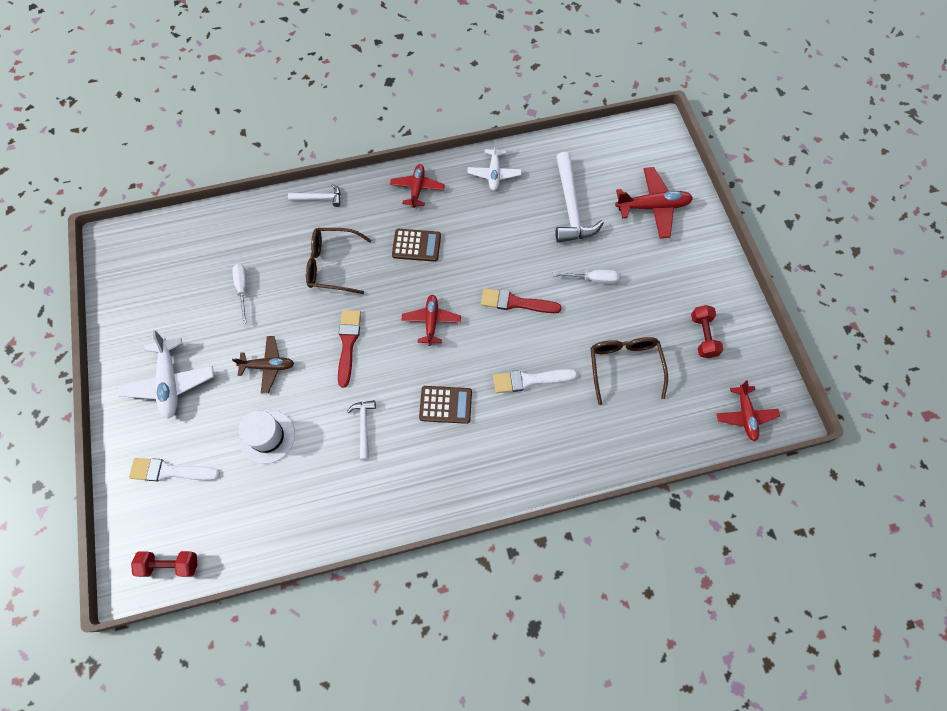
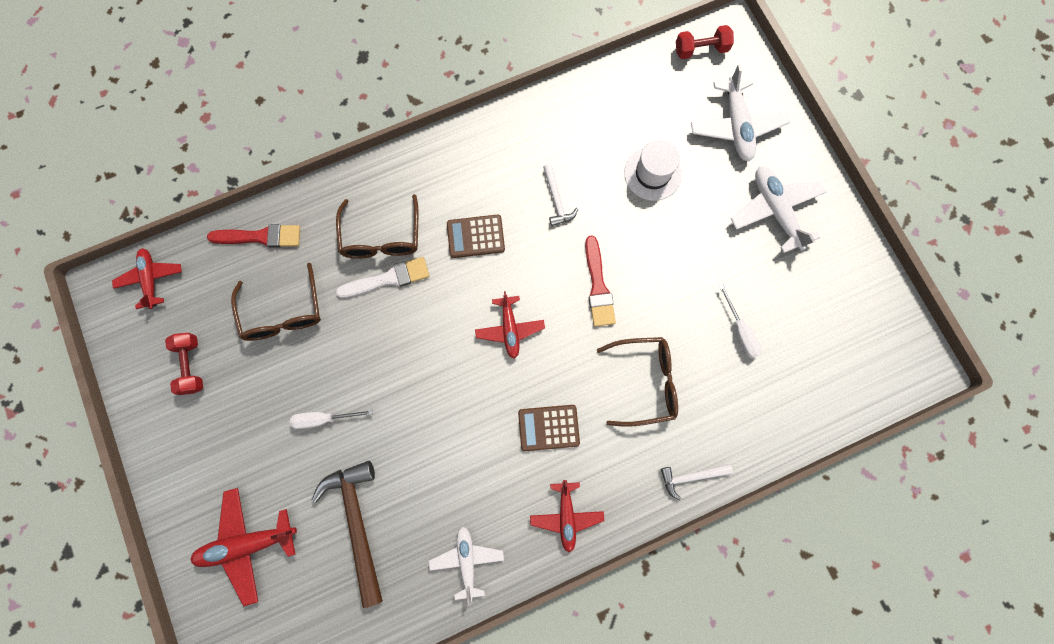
camera: 170 degrees right, 10 degrees up
(170, 471) = (736, 126): white brush -> white plane
(268, 366) = (677, 245): brown plane -> none
(516, 302) = (414, 370): red brush -> red brush (261, 237)
(532, 418) = (381, 237): none -> brown glasses
(571, 207) = (357, 523): white hammer -> brown hammer

